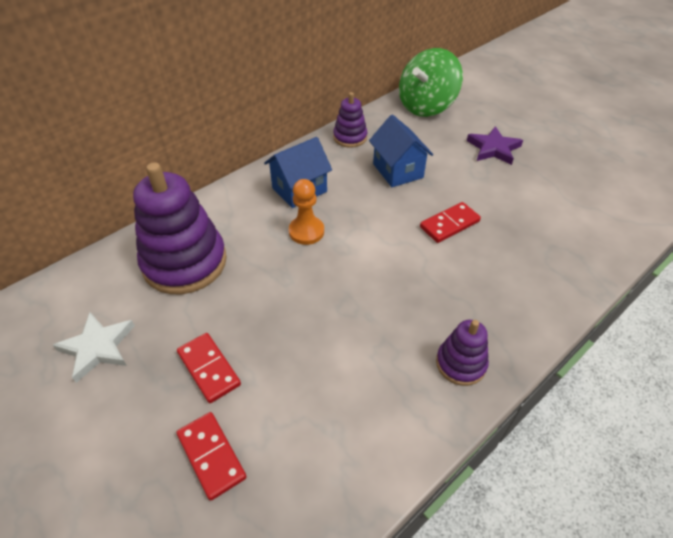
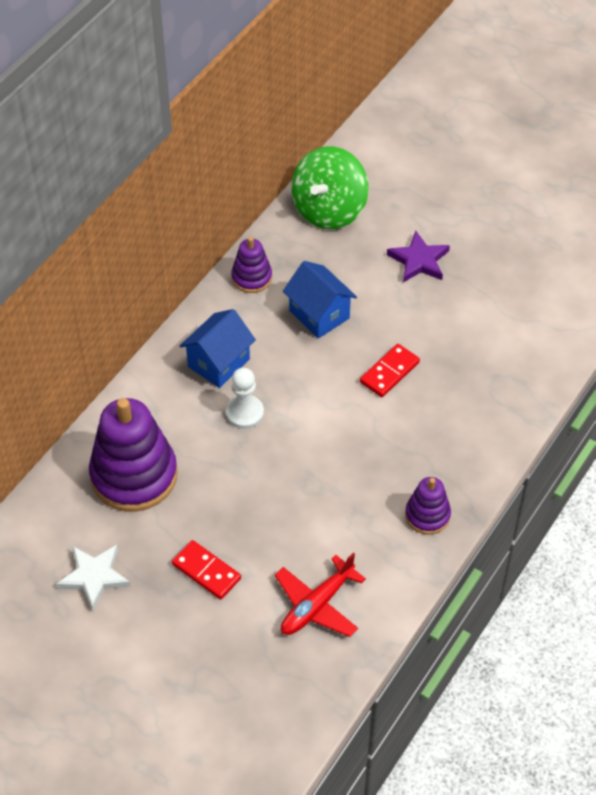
camera: 15 degrees left, 5 degrees up
(211, 456) = (240, 638): red domino -> none
(306, 231) = (244, 413): orange pawn -> white pawn
(311, 437) = (317, 605): none -> red plane

